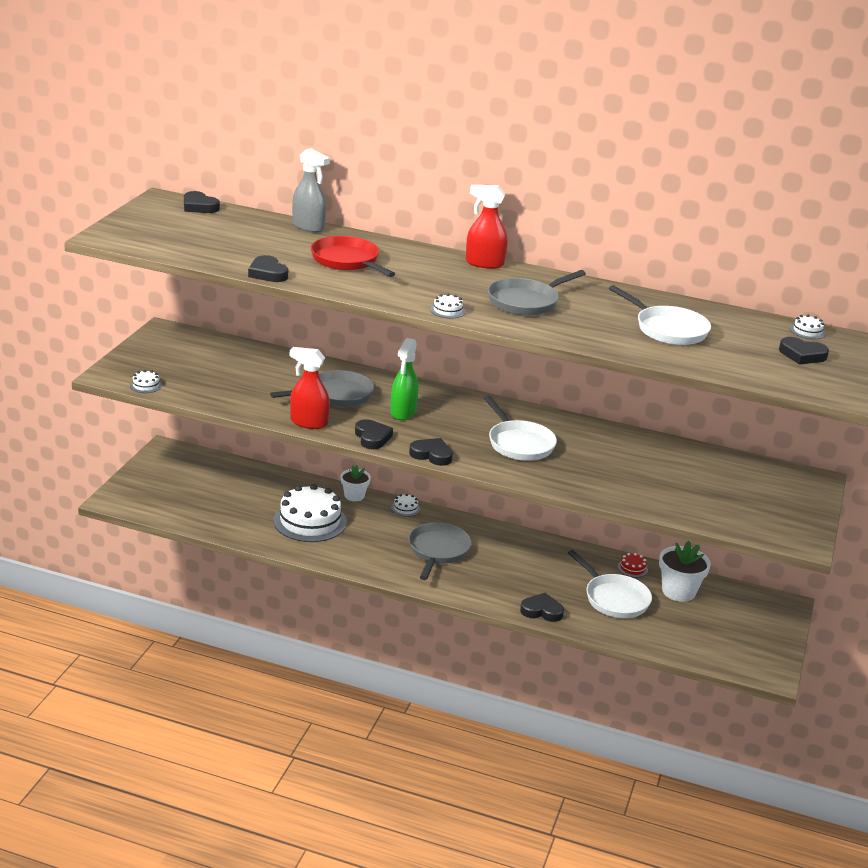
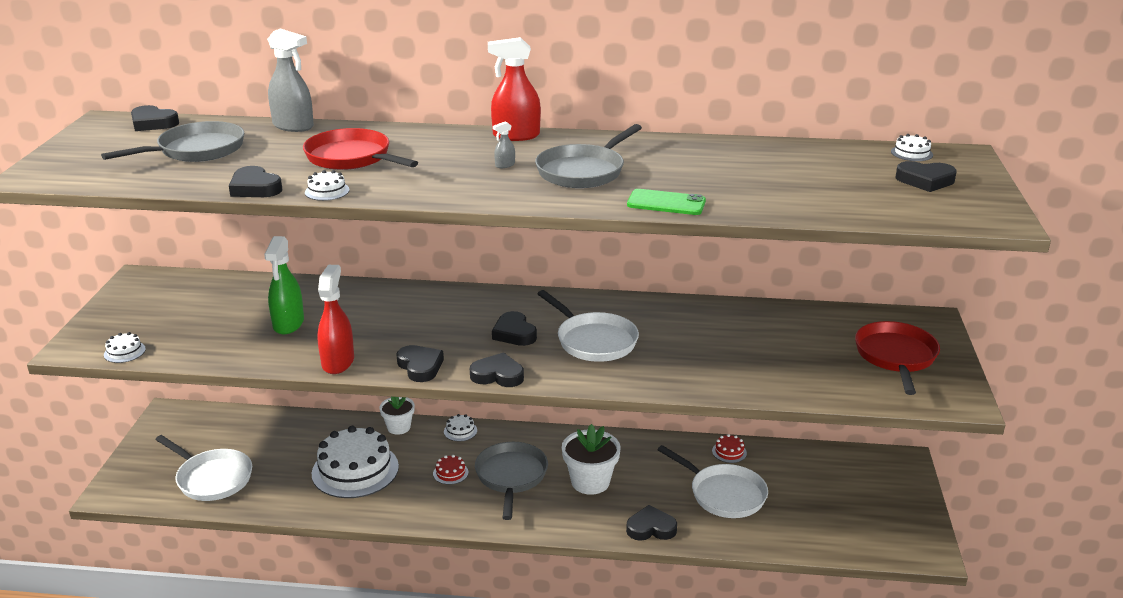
camera: 10 degrees left, 0 degrees up
(308, 422) = (338, 362): red spray bottle -> red spray bottle turned 90 degrees clockwise
(336, 395) = (362, 321): grey pan -> grey pan (196, 150)
(388, 538) = (450, 473): none -> red cake
(403, 412) = (447, 328): green spray bottle -> green spray bottle (288, 324)
(447, 310) = (494, 197): white cake -> white cake (327, 191)
(456, 426) = (514, 333): none -> black heart
(465, 286) = (504, 165): none -> grey spray bottle
(579, 337) = (666, 203): none -> green phone
(667, 329) = (760, 176): white pan -> white pan (211, 478)
(678, 591) = (788, 469): white flower pot -> white flower pot (590, 482)
(768, 501) = (896, 357): none -> red pan

